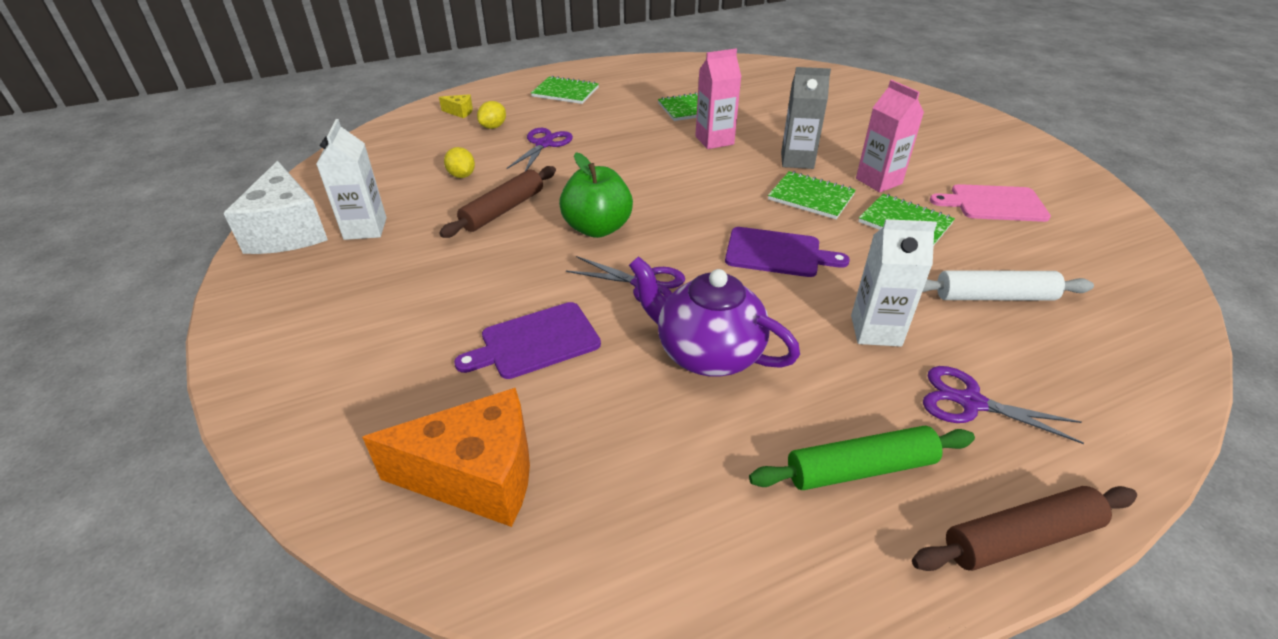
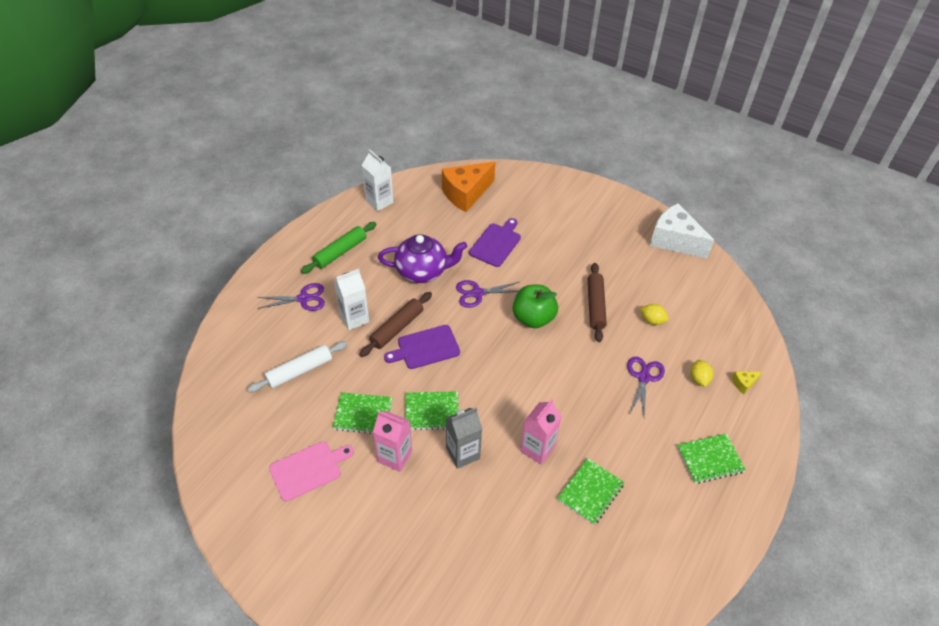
camera: 145 degrees right, 10 degrees up
(365, 228) = (643, 260): white carton -> white carton (379, 201)
(544, 144) = (643, 377): purple scissors -> purple scissors turned 150 degrees counterclockwise
(1020, 537) = (280, 253): brown rolling pin -> brown rolling pin (397, 328)

